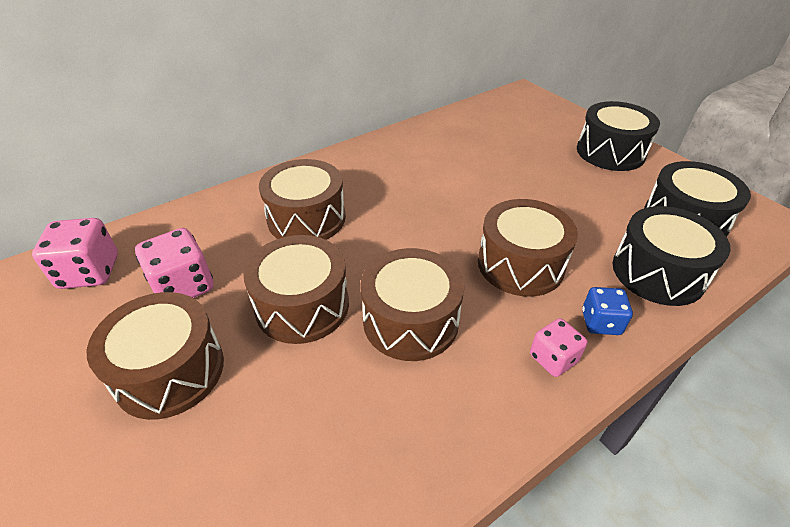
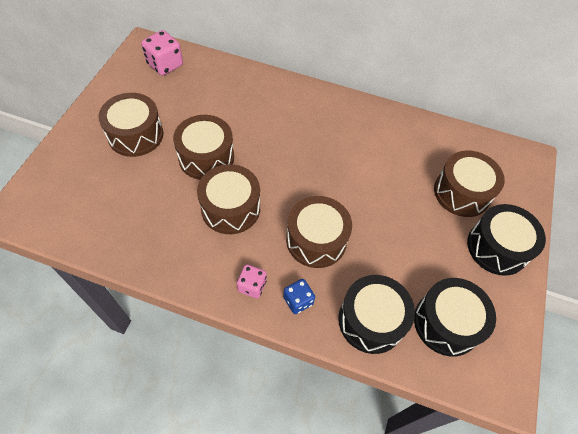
camera: 50 degrees right, 15 degrees up
(183, 286) = (183, 104): pink dice -> none
(306, 218) = (269, 118): brown drum -> brown drum (461, 192)

